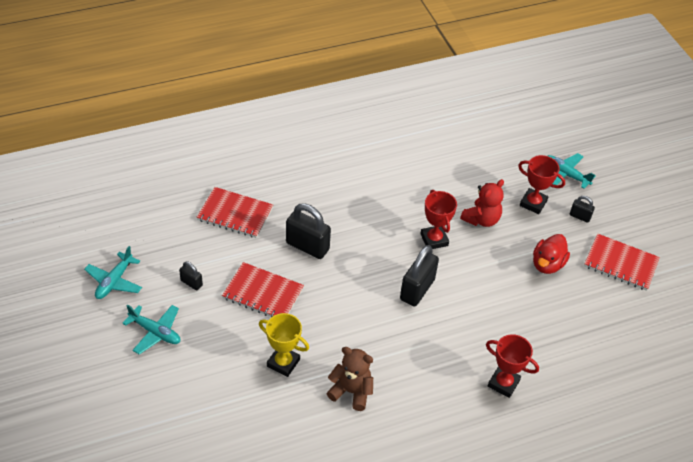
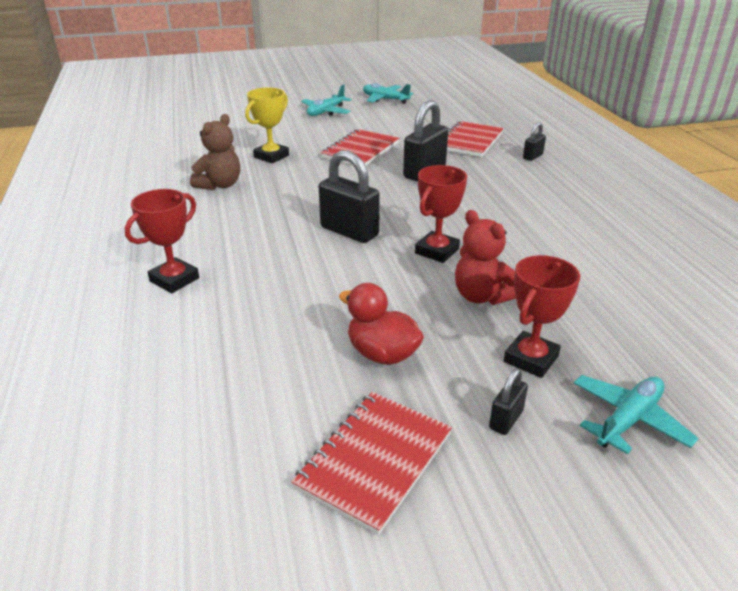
camera: 100 degrees right, 15 degrees down
(191, 283) = (379, 123): black padlock -> black padlock (532, 156)
(434, 239) = (437, 251): red trophy -> red trophy turned 45 degrees counterclockwise

